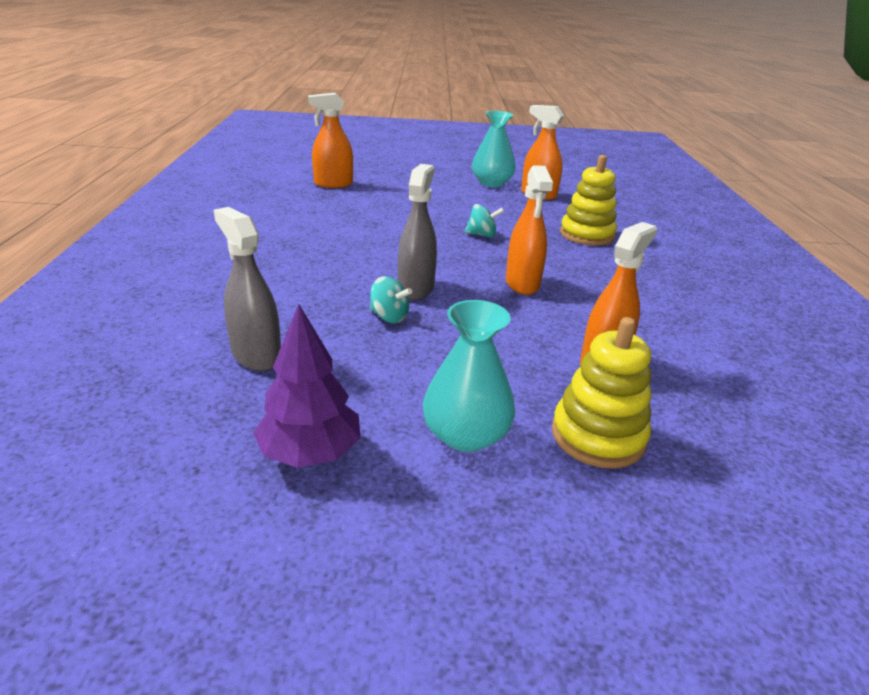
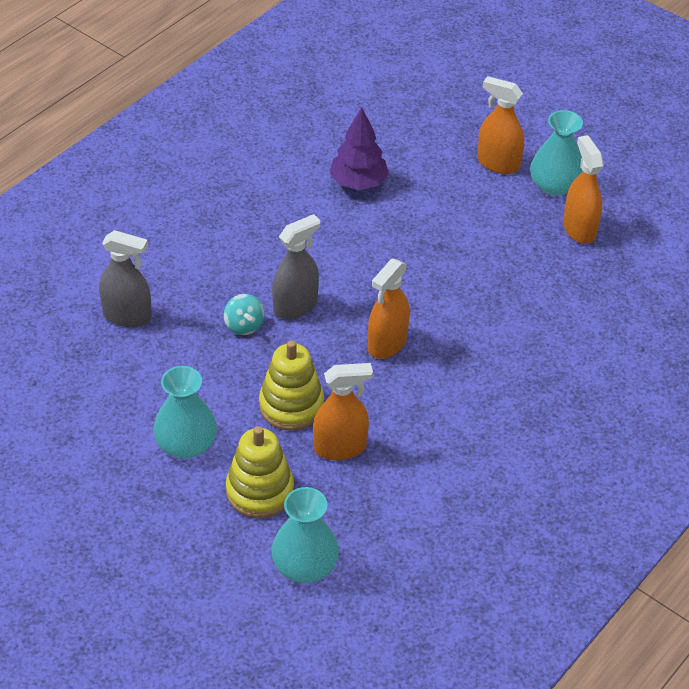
camera: 40 degrees right, 15 degrees up
(256, 355) = (127, 316): grey spray bottle -> grey spray bottle turned 105 degrees clockwise
(310, 453) = (95, 405): purple tree -> purple tree (358, 183)
(333, 184) = (380, 120): orange spray bottle -> orange spray bottle (498, 163)
(482, 235) = (432, 266): turquoise spinning top -> none
(587, 235) = (538, 314): yellow stacking toy -> yellow stacking toy (291, 406)
(744, 479) = (305, 565): none -> turquoise vase

